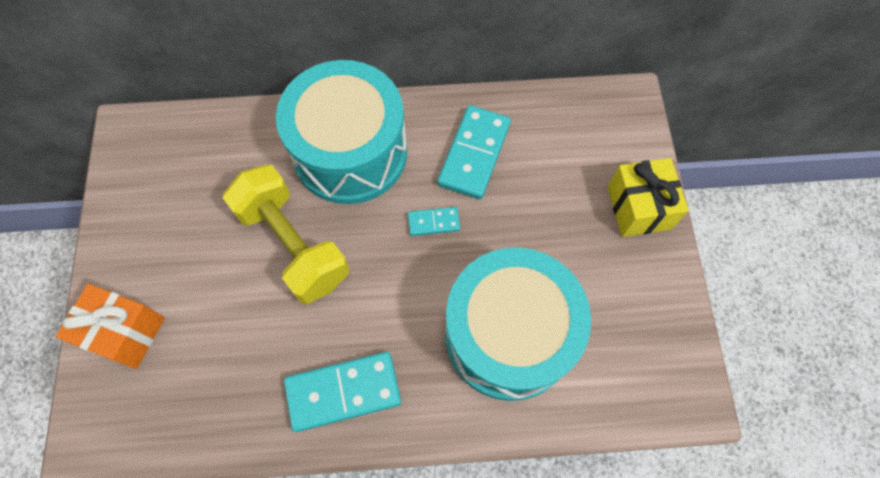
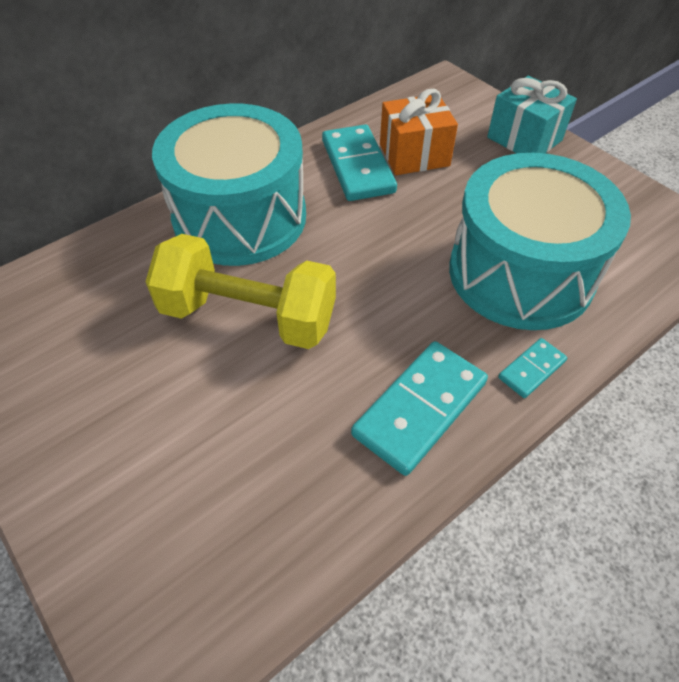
camera: 35 degrees left, 15 degrees down
(125, 332) = (111, 511): orange gift -> orange gift (414, 155)
(433, 222) = (370, 229): turquoise domino -> turquoise domino (531, 369)
(638, 208) = (524, 139): yellow gift -> turquoise gift

